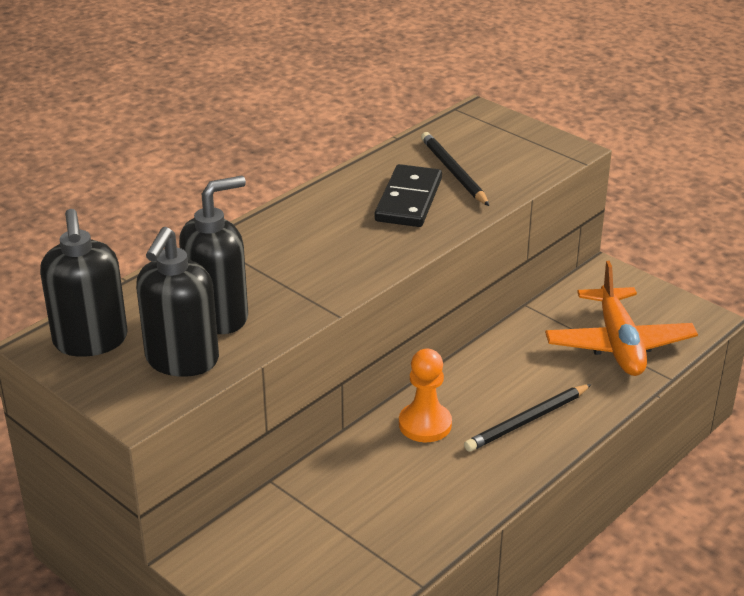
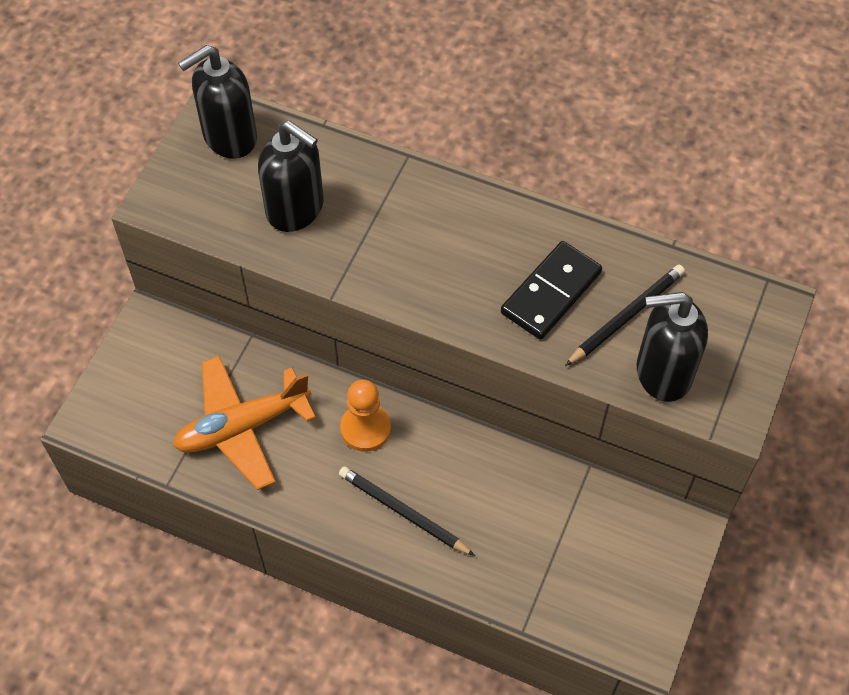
camera: 70 degrees right, 25 degrees up
(182, 360) = (226, 207): black soap dispenser -> black soap dispenser (662, 373)
(409, 200) = (551, 293): black domino -> black domino turned 45 degrees counterclockwise
(618, 344) = (559, 569): orange plane -> orange plane (242, 427)

